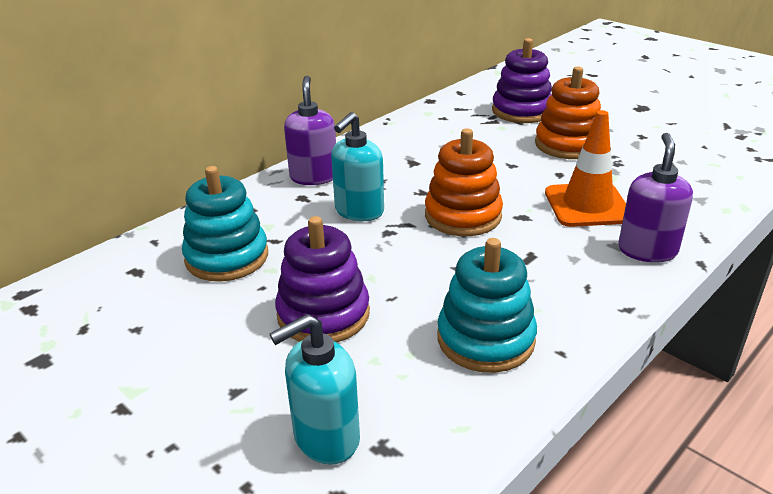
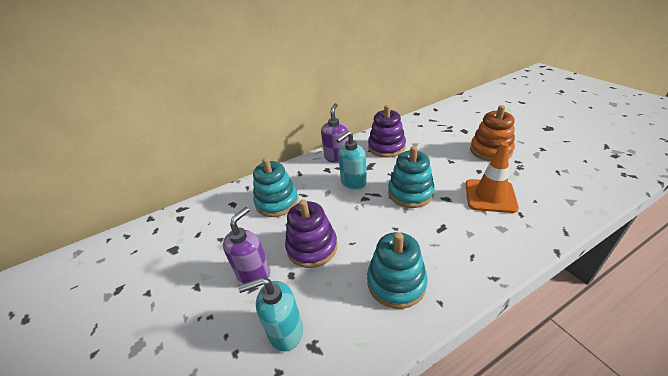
camera: 20 degrees right, 5 degrees up
(463, 216) = (410, 193): orange stacking toy -> turquoise stacking toy
(521, 111) = (468, 124): purple stacking toy -> purple stacking toy (386, 147)
(647, 250) = (521, 235): purple soap dispenser -> purple soap dispenser (254, 273)

